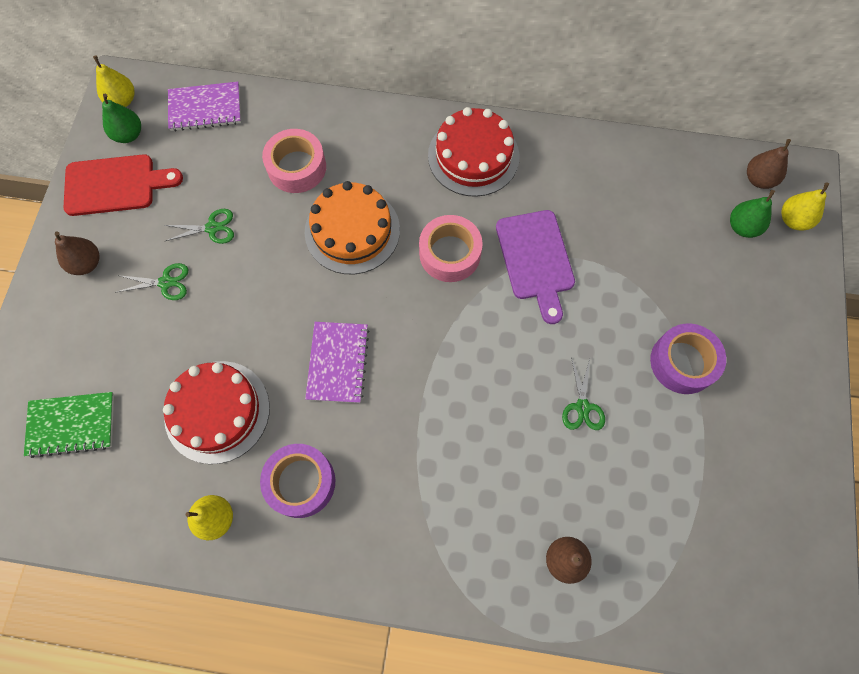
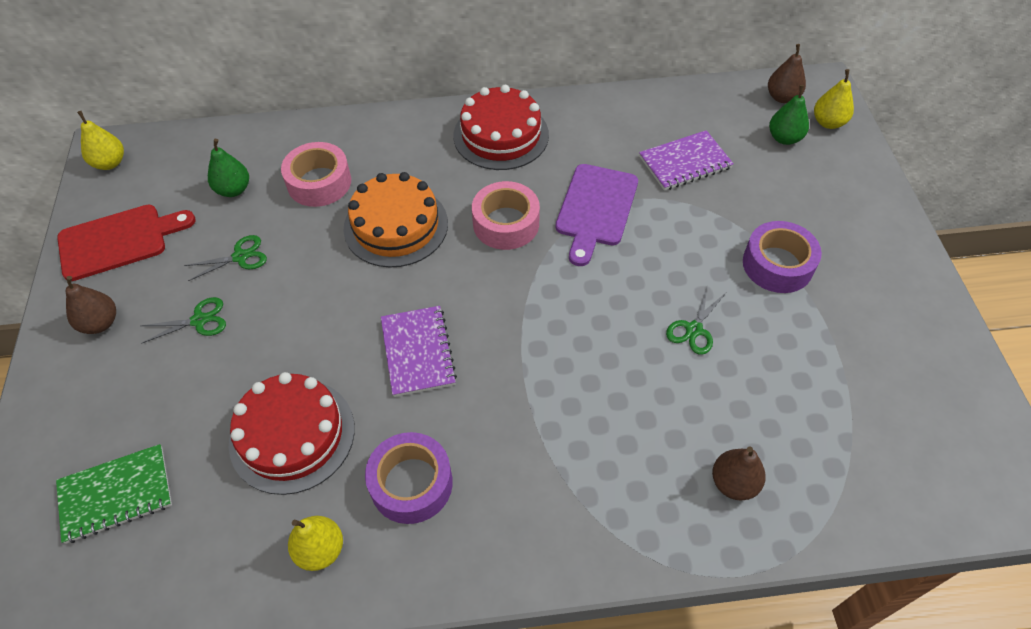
camera: 15 degrees left, 15 degrees down
(129, 135) = (124, 192): green pear -> green pear (233, 190)
(205, 108) = (205, 151): purple notebook -> purple notebook (685, 162)
(536, 259) = (596, 209): purple cutting board -> purple cutting board turned 45 degrees clockwise
(582, 407) = (694, 329): green scissors -> green scissors turned 45 degrees clockwise

